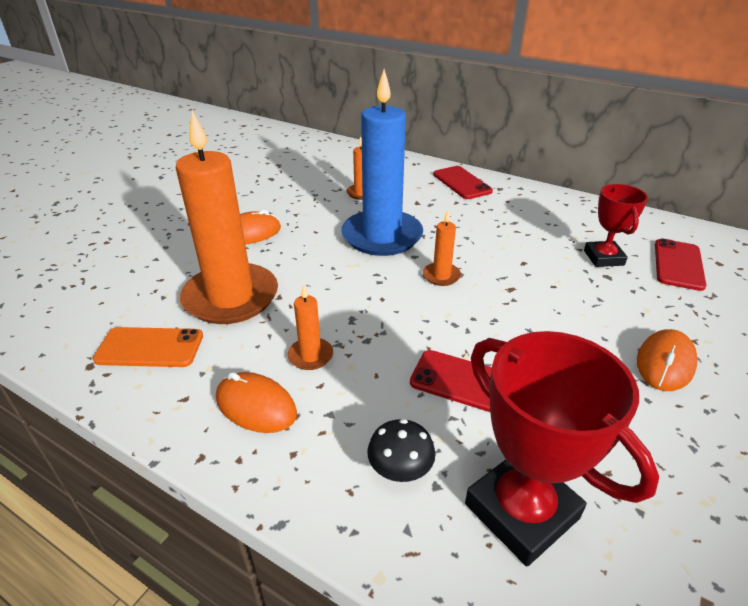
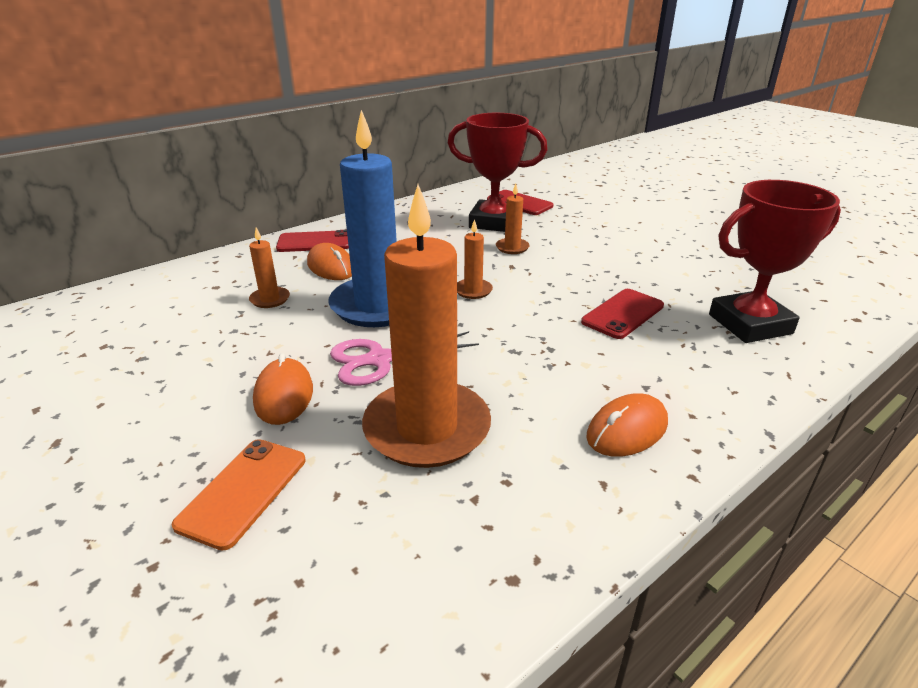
camera: 70 degrees left, 5 degrees down
(150, 348) = (498, 511): orange phone -> orange phone (243, 491)
(306, 257) = (380, 360): none -> pink scissors
(310, 356) = (562, 384): orange candle -> orange candle (512, 248)
(400, 470) = (714, 363): black mushroom -> none
(603, 258) = (494, 222): red trophy -> red trophy, size x1.63
(665, 363) = (623, 240): orange mouse -> orange mouse (331, 267)

